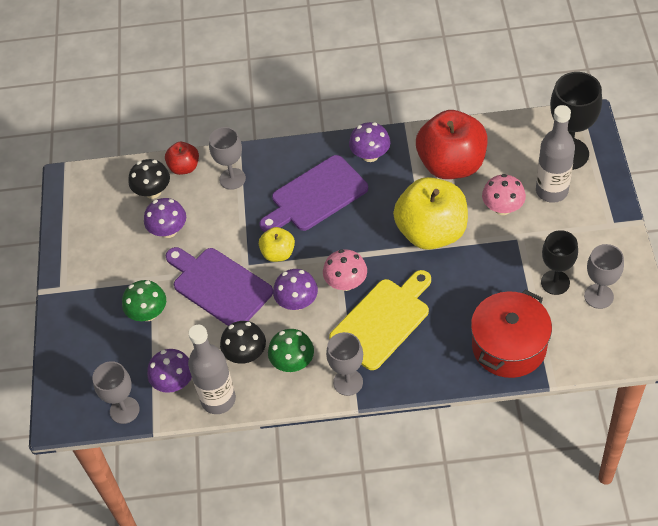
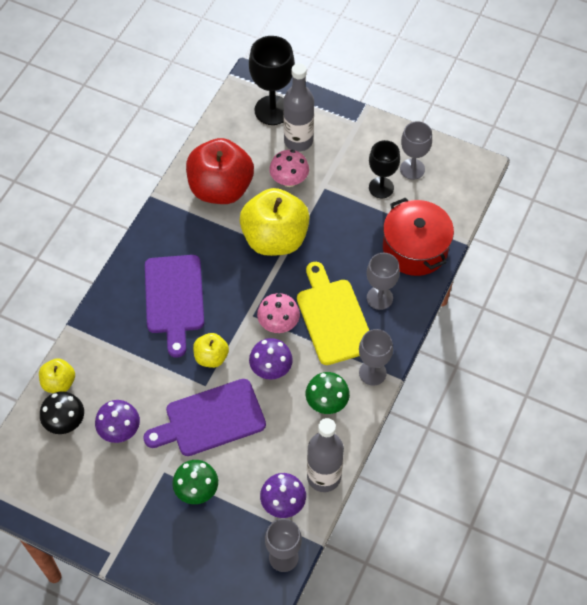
camera: 65 degrees left, 5 degrees up
(184, 167) = (59, 383): red apple -> yellow apple
(232, 179) = (104, 351): grey goblet -> grey goblet (379, 298)
(245, 354) = (294, 433): black mushroom -> none
(370, 155) = (165, 237): purple mushroom -> none

